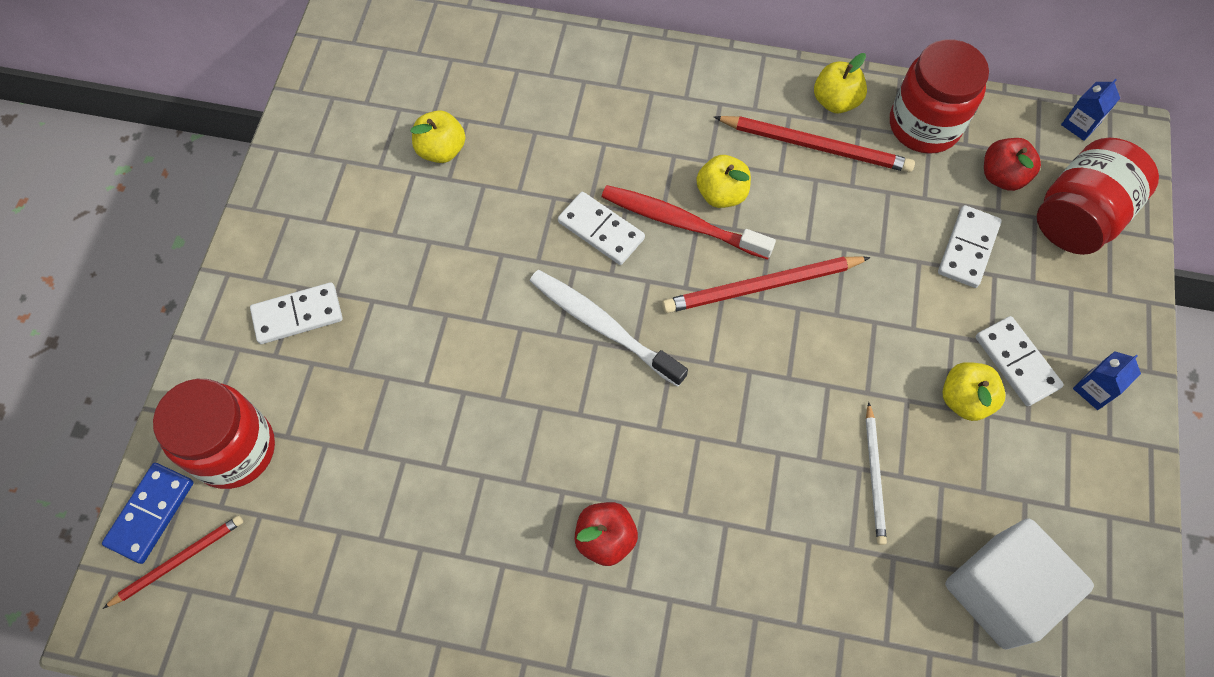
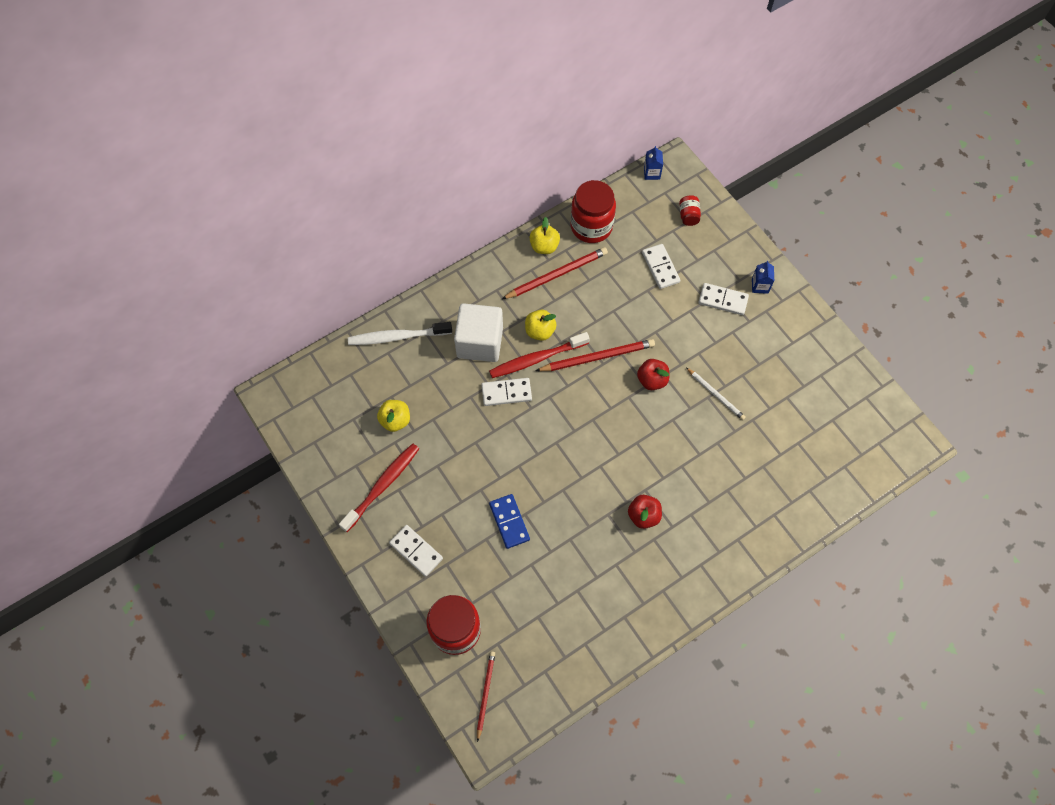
camera: 45 degrees left, 0 degrees up
(151, 513) = (451, 689): blue domino -> blue domino (509, 522)
(297, 315) = (416, 551): white domino -> white domino turned 75 degrees counterclockwise
(346, 208) = (382, 486): none -> red toothbrush
(602, 326) = (551, 433): white toothbrush -> white toothbrush (397, 337)
(761, 286) = (597, 357): red pencil -> red pencil turned 135 degrees counterclockwise
(964, 399) = (718, 333): yellow apple -> none
(1000, 591) = (799, 396): white cube -> white cube (480, 342)
(1002, 176) = (643, 223): red apple -> red apple (652, 380)
(1078, 216) = (688, 216): red jar -> red jar, size x0.47

